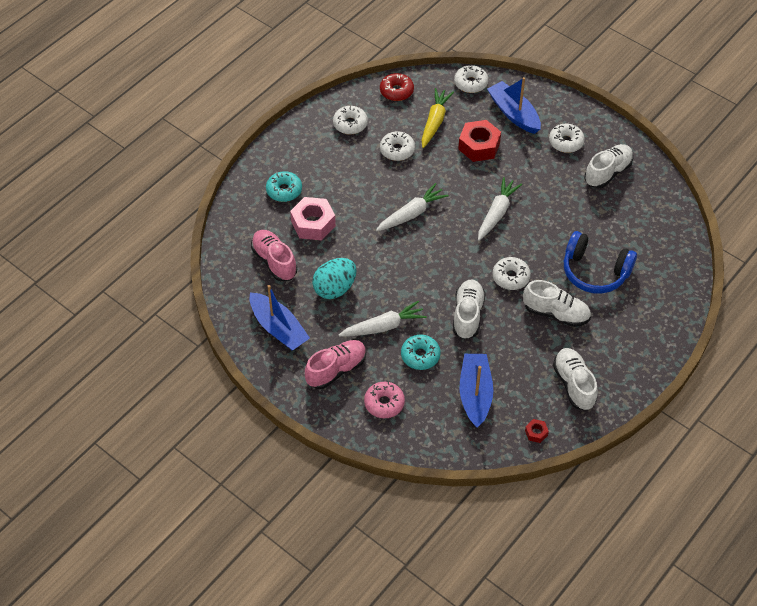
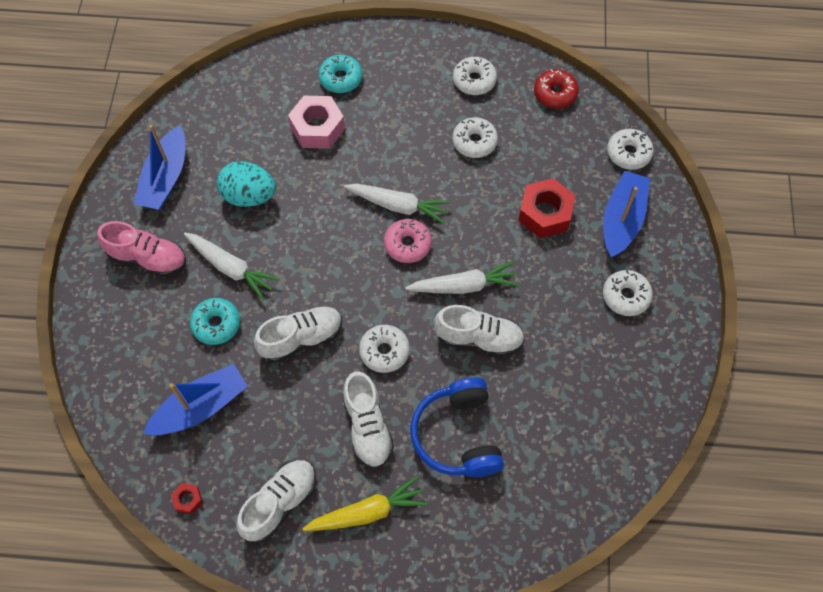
camera: 55 degrees right, 10 degrees up
(274, 261) = (245, 125): pink shoe -> none
(384, 403) = (133, 326): pink donut -> pink donut (407, 244)
(434, 122) = (543, 152): yellow carrot -> yellow carrot (367, 512)
(607, 172) = (617, 366): white shoe -> white shoe (478, 338)

